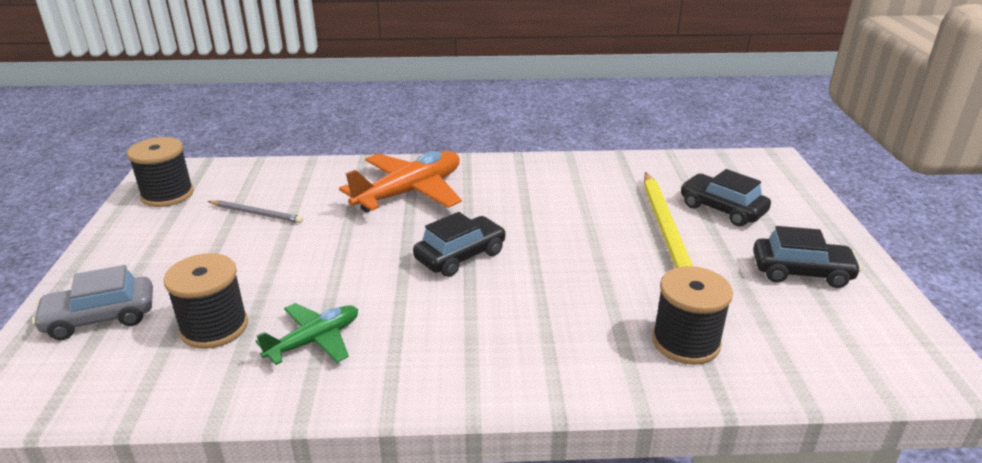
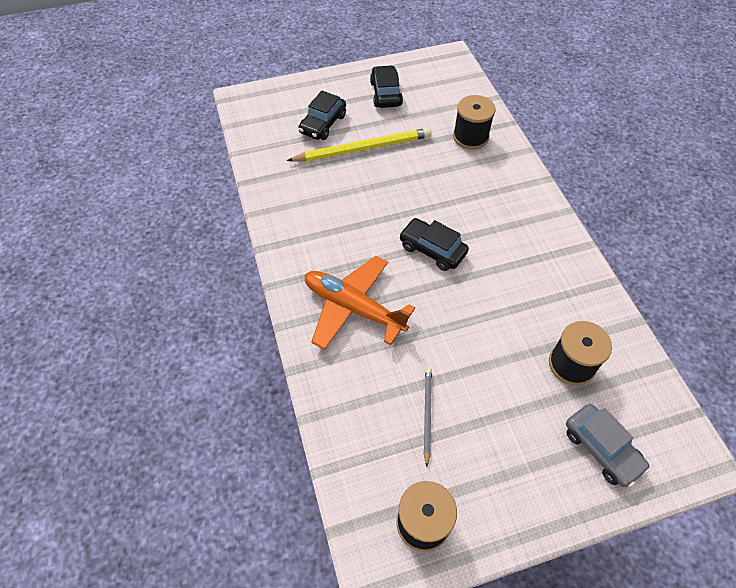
camera: 105 degrees left, 25 degrees up
(314, 340) = (553, 300): green plane -> none

